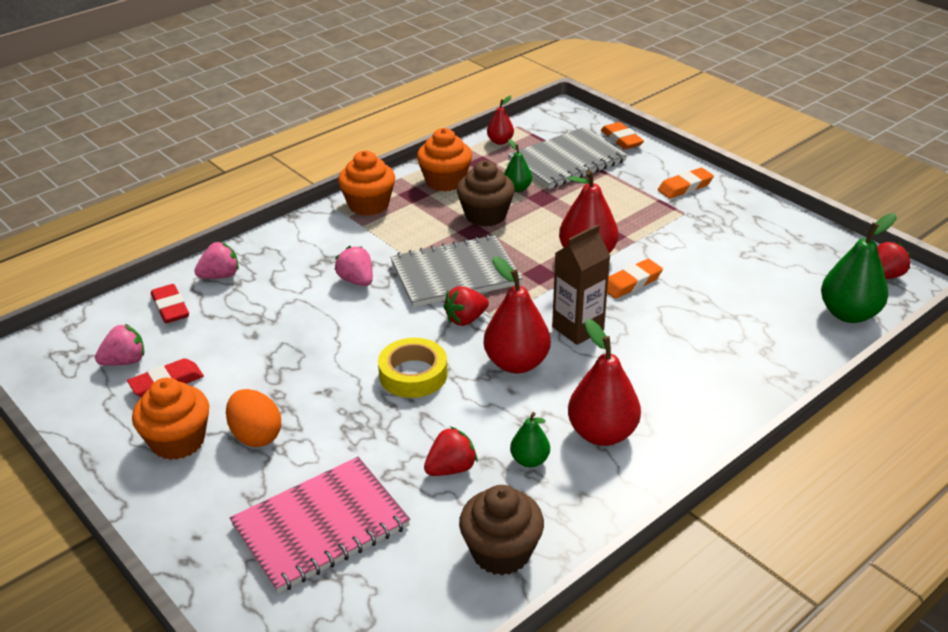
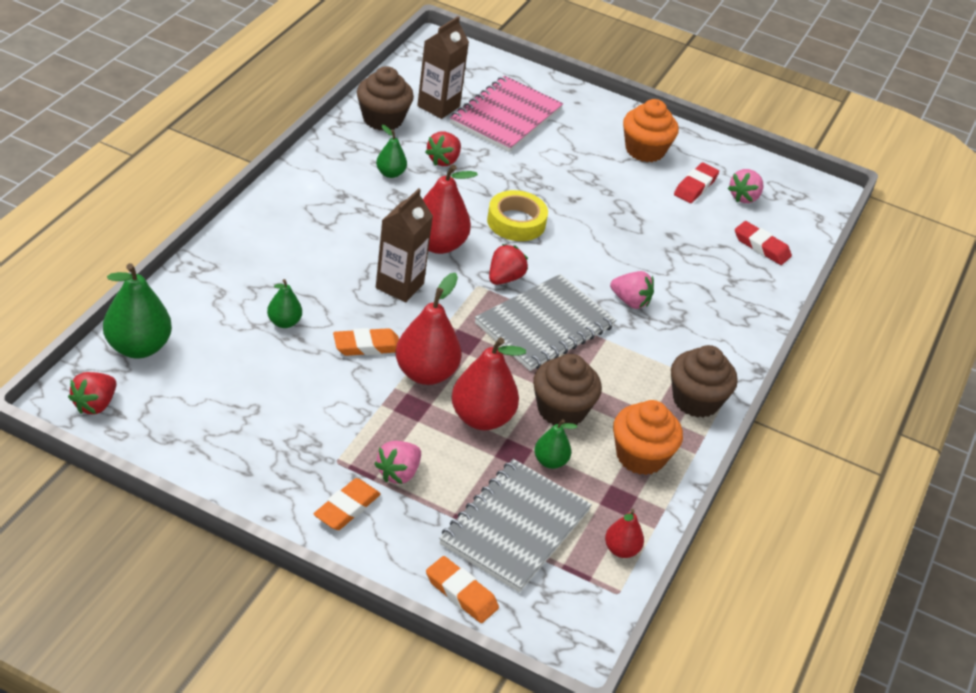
camera: 150 degrees right, 5 degrees up
(220, 276) = (754, 285): pink strawberry -> pink strawberry (398, 473)
(256, 435) = (595, 161): orange egg -> none
(368, 205) = (696, 400): orange cupcake -> brown cupcake
(407, 562) = (438, 106): none -> brown carton
(602, 433) = (344, 199): red pear -> red pear (481, 418)
(631, 283) = (367, 346): orange eraser -> orange eraser turned 45 degrees clockwise
(705, 314) = (284, 322): none -> green pear

